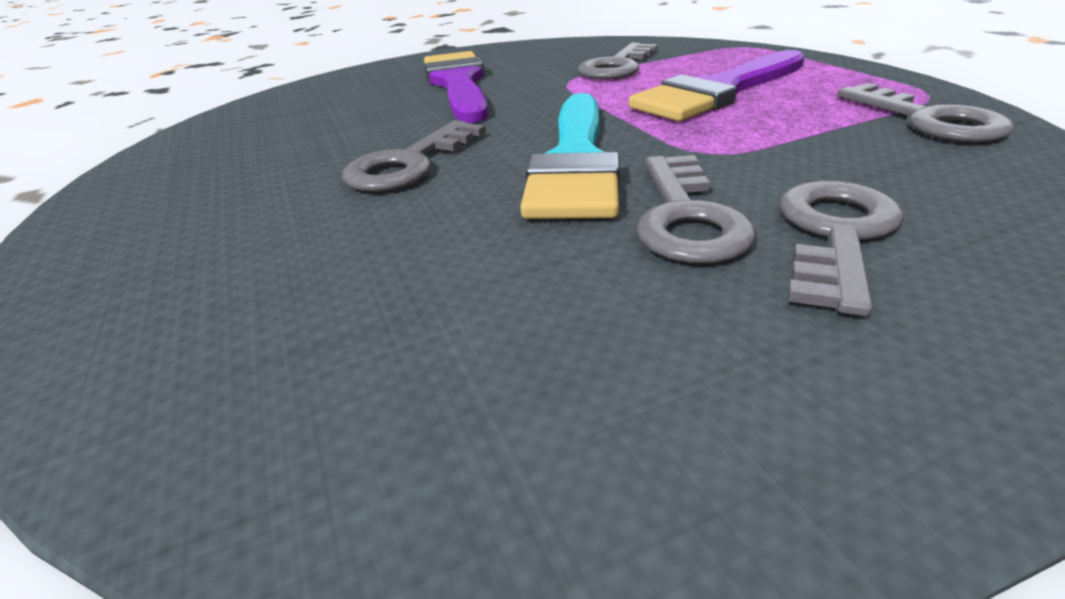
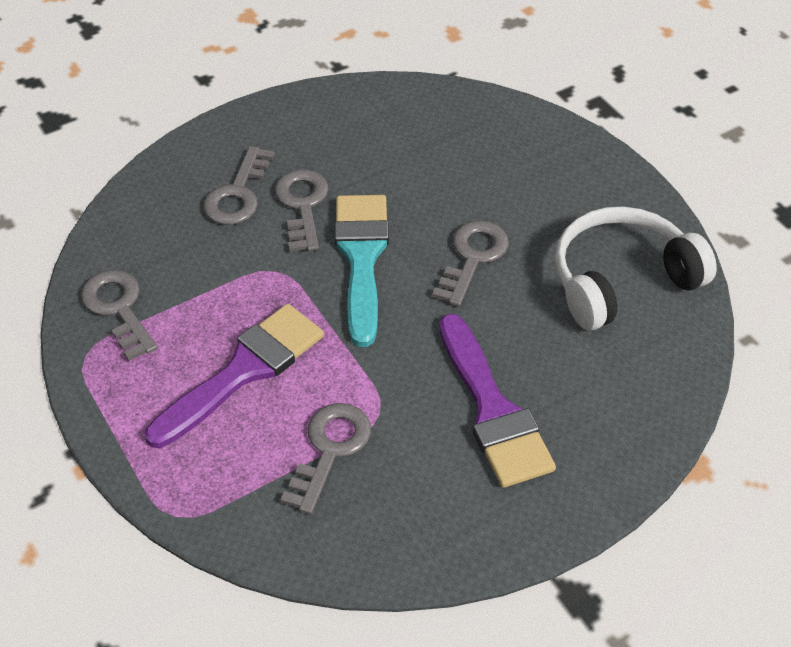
camera: 170 degrees right, 15 degrees up
(235, 149) = (621, 280): none -> white headphones

